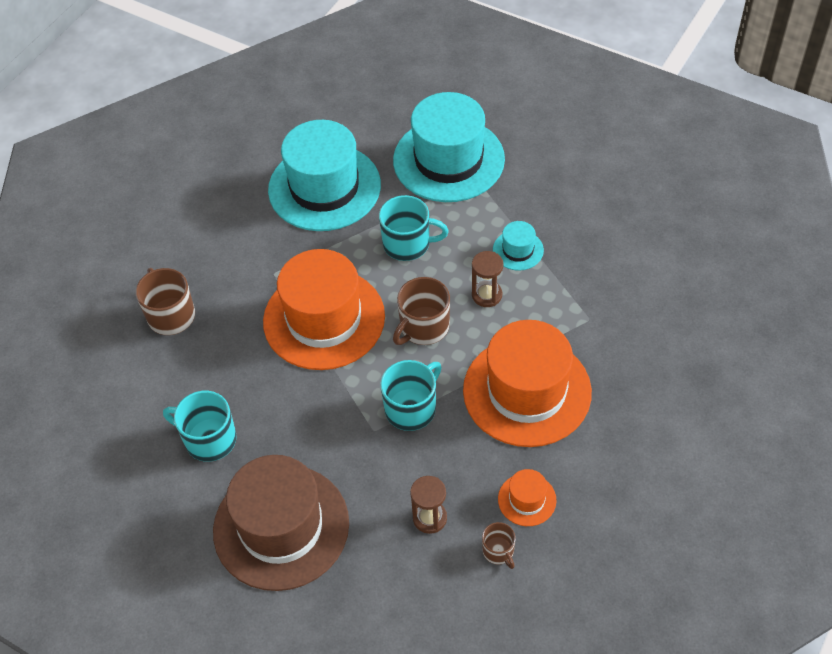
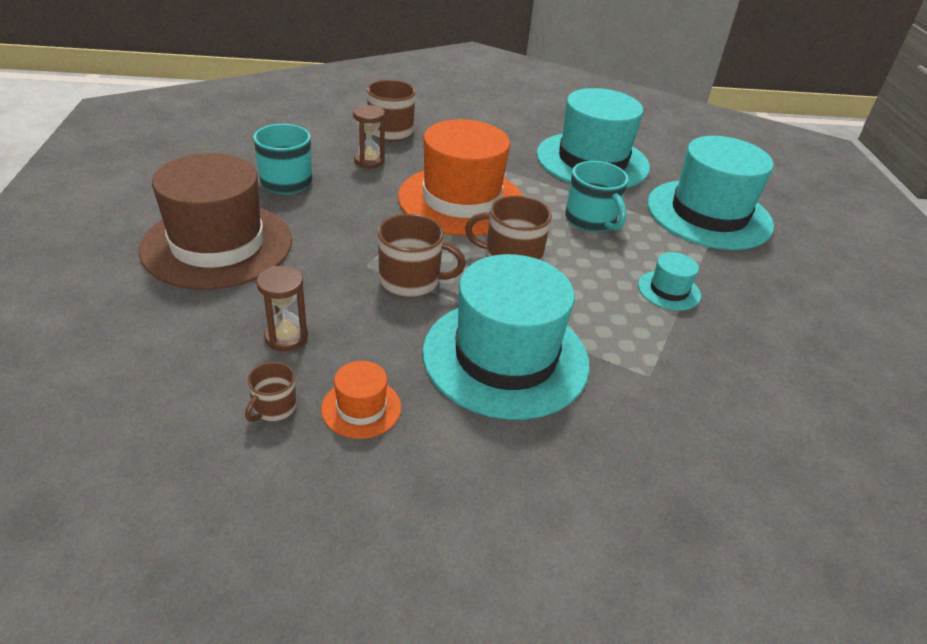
camera: 50 degrees right, 15 degrees down
(411, 408) = (411, 281): turquoise mug -> brown mug
(487, 295) = (592, 287): brown hourglass -> brown hourglass (369, 161)
(527, 391) = (505, 357): orange hat -> turquoise hat

